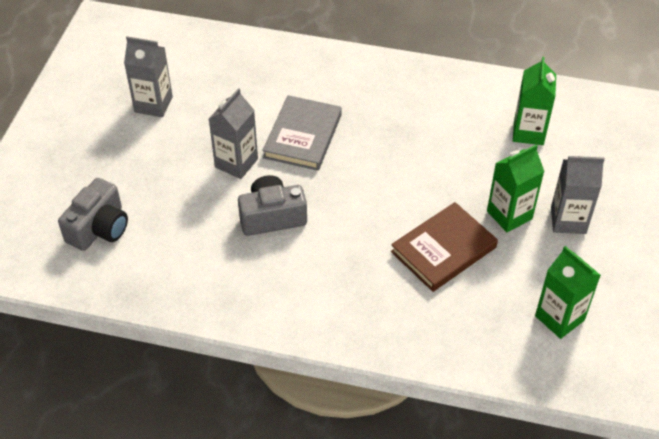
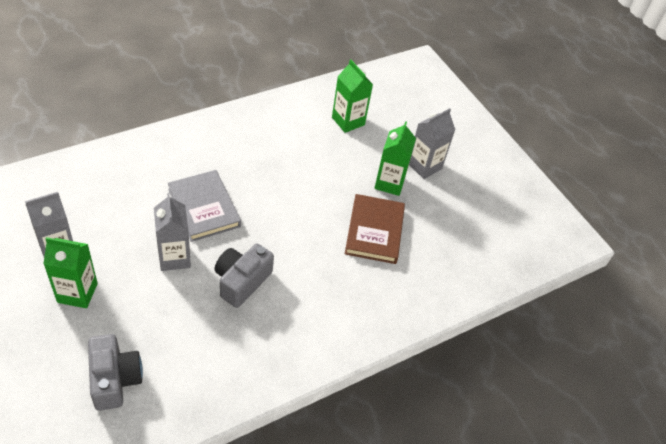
camera: 50 degrees left, 0 degrees up
(559, 318) = (478, 231): green carton -> green carton (77, 293)

